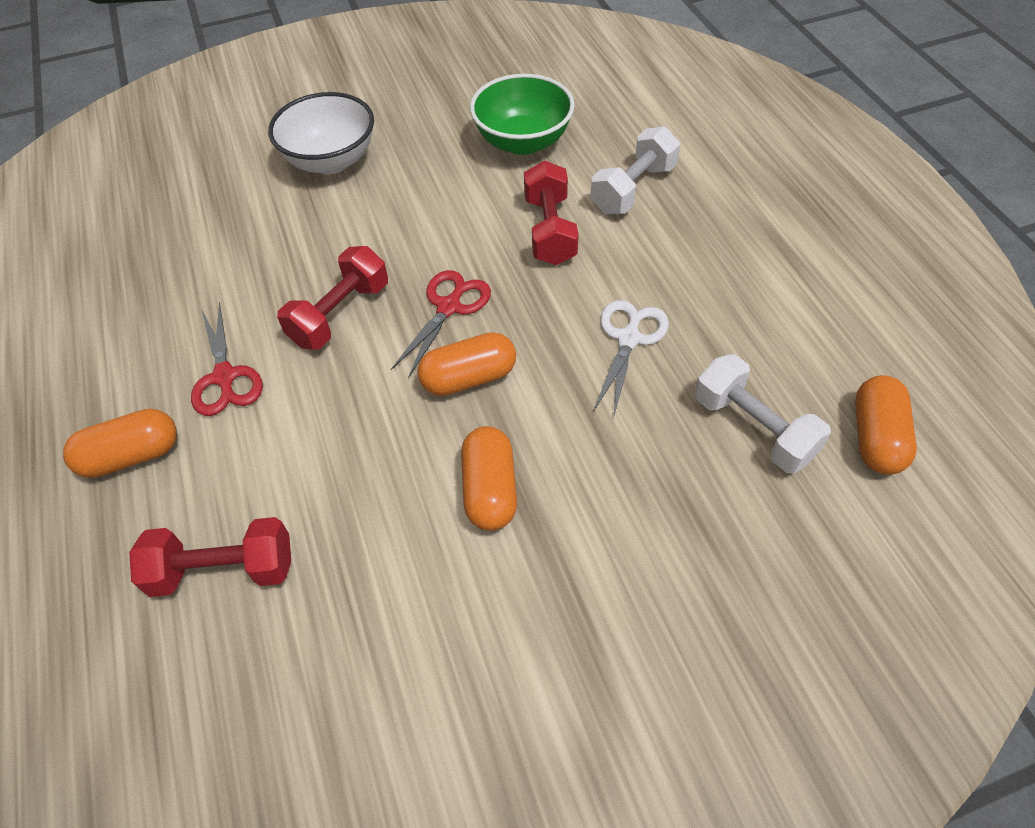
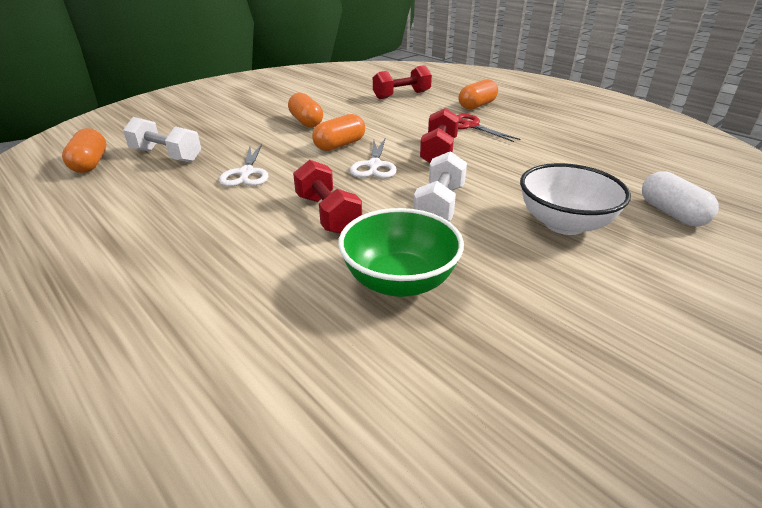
camera: 155 degrees right, 20 degrees down
(220, 147) = (671, 213): none -> white capsule
(449, 307) = (374, 165): red scissors -> white scissors
(633, 189) = (260, 260): white dumbbell -> white dumbbell (439, 205)

